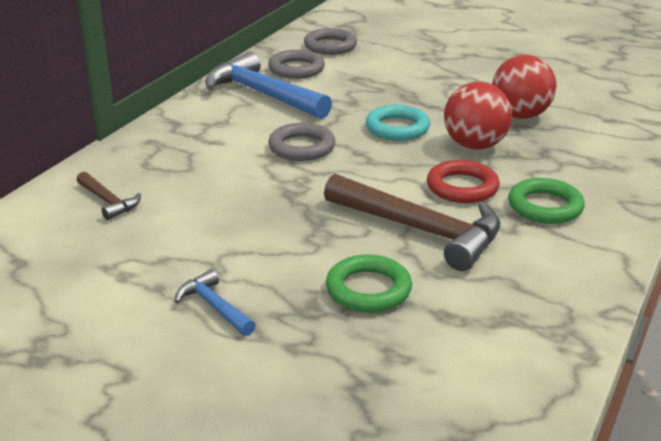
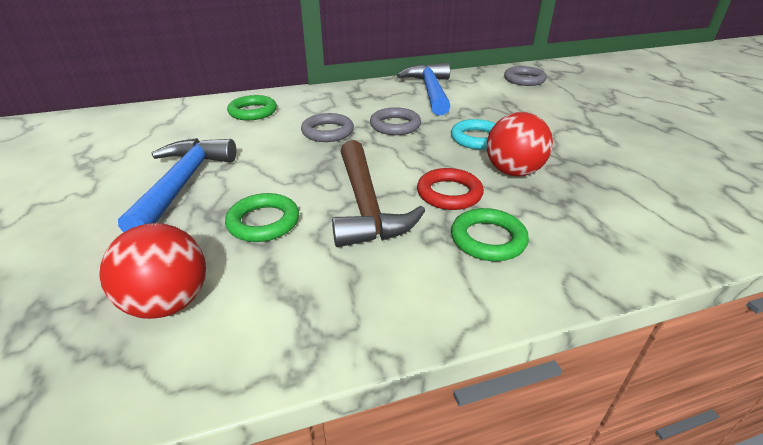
camera: 45 degrees right, 5 degrees up
(108, 201) = (253, 112): brown hammer -> green ring
(214, 307) = (182, 184): blue hammer -> blue hammer, size x2.07
(296, 69) = (477, 85): grey ring -> grey ring (327, 132)
(520, 115) = (593, 167): red ball -> red ball (168, 303)

